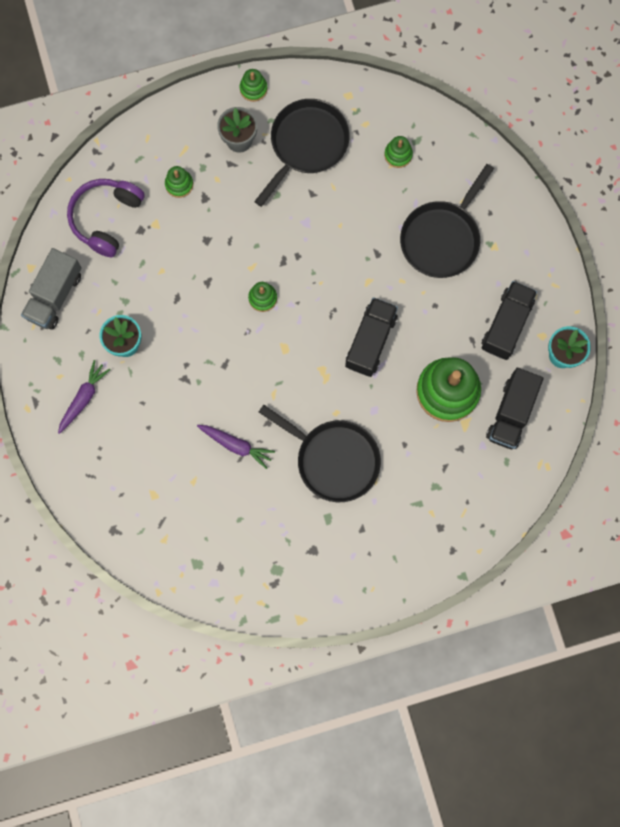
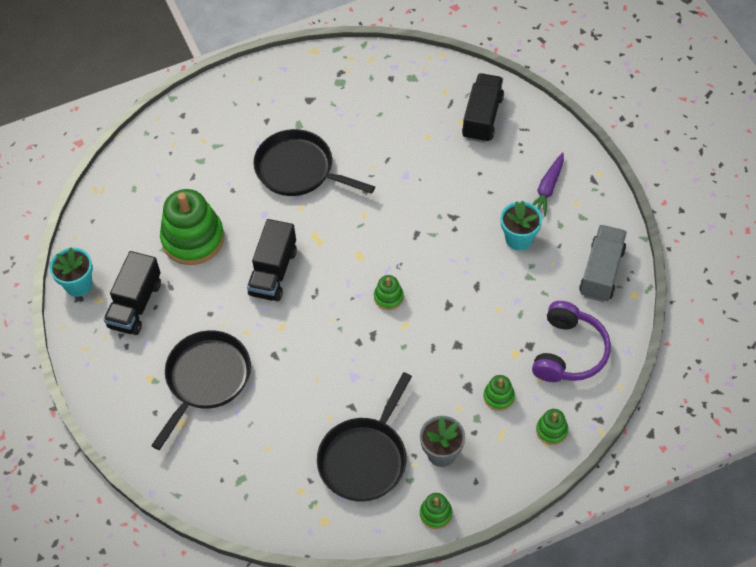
camera: 175 degrees right, 20 degrees down
(236, 445) = (393, 169): purple carrot -> none
(398, 155) = (260, 461): green stacking toy -> green stacking toy (551, 430)
(511, 413) = (130, 228): black truck -> black truck (482, 117)

